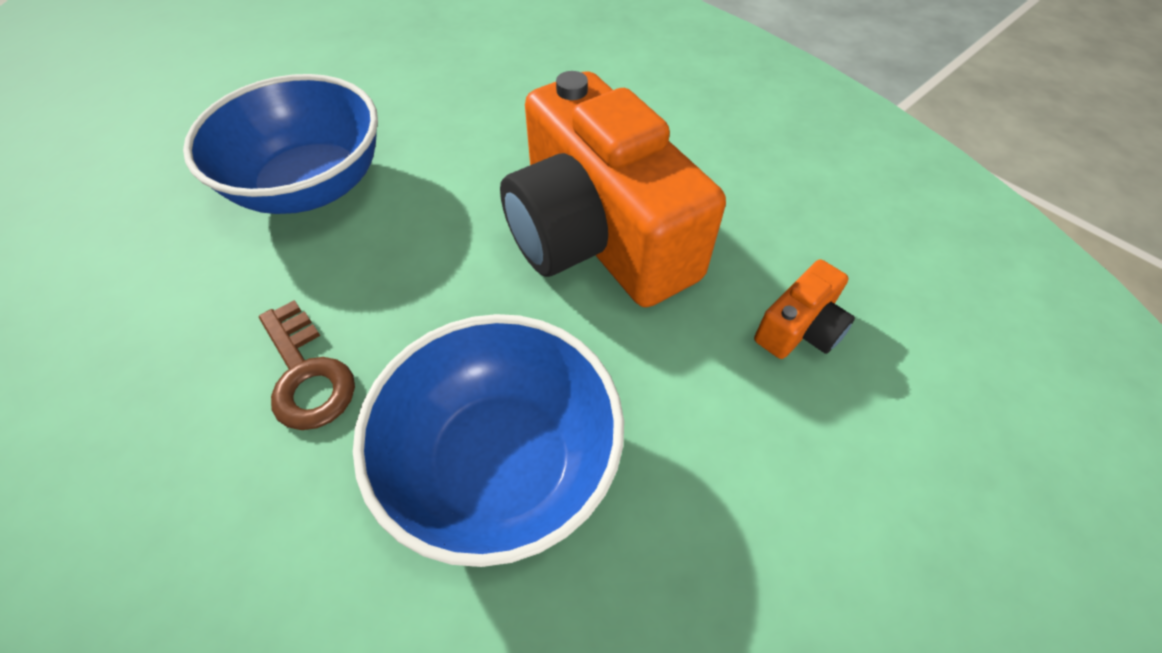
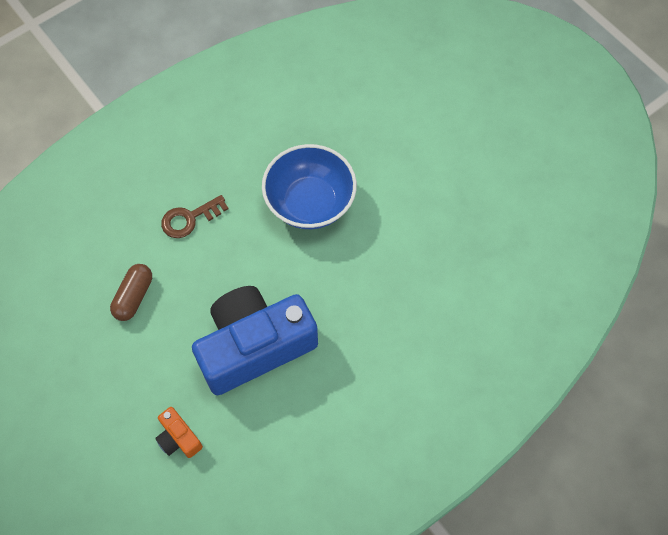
camera: 95 degrees right, 10 degrees up
(502, 463) = (134, 297): blue bowl -> brown capsule
(598, 235) = (255, 346): orange camera -> blue camera

